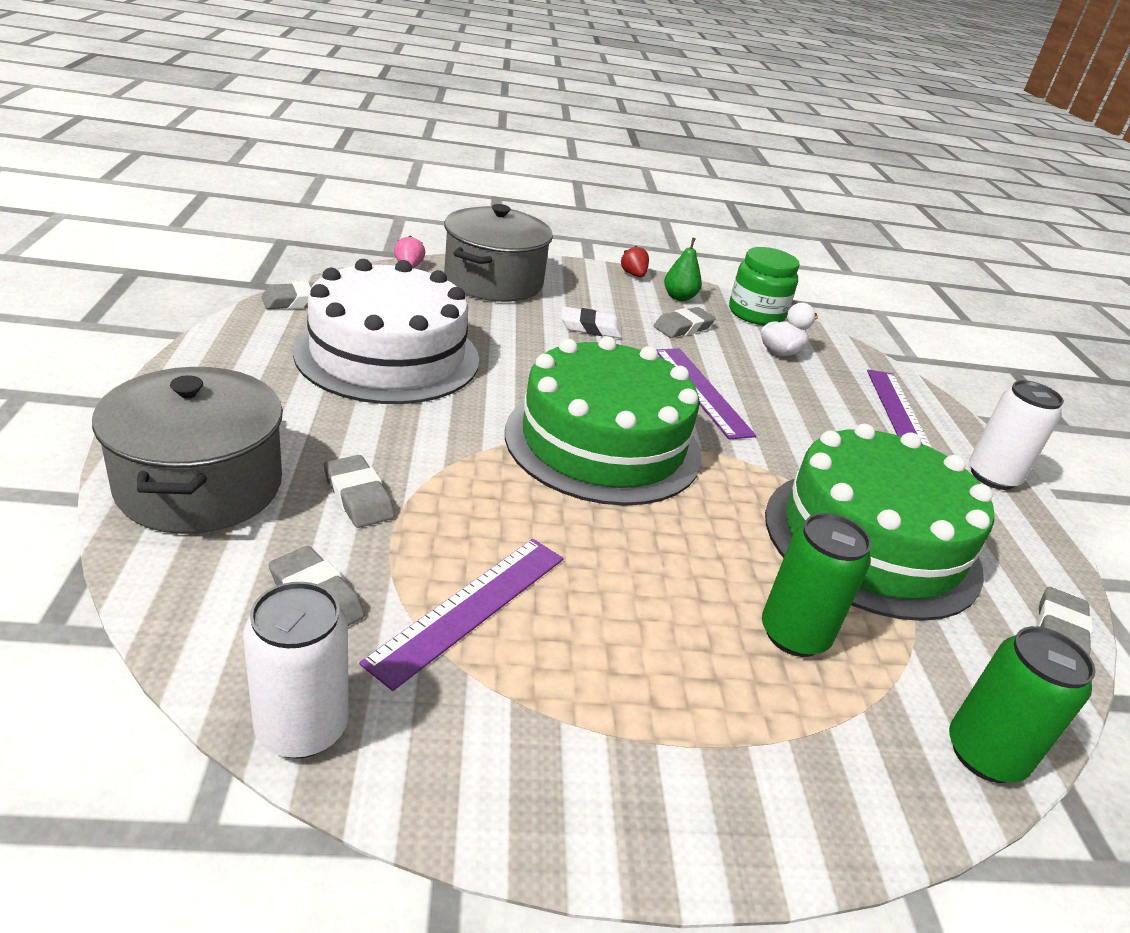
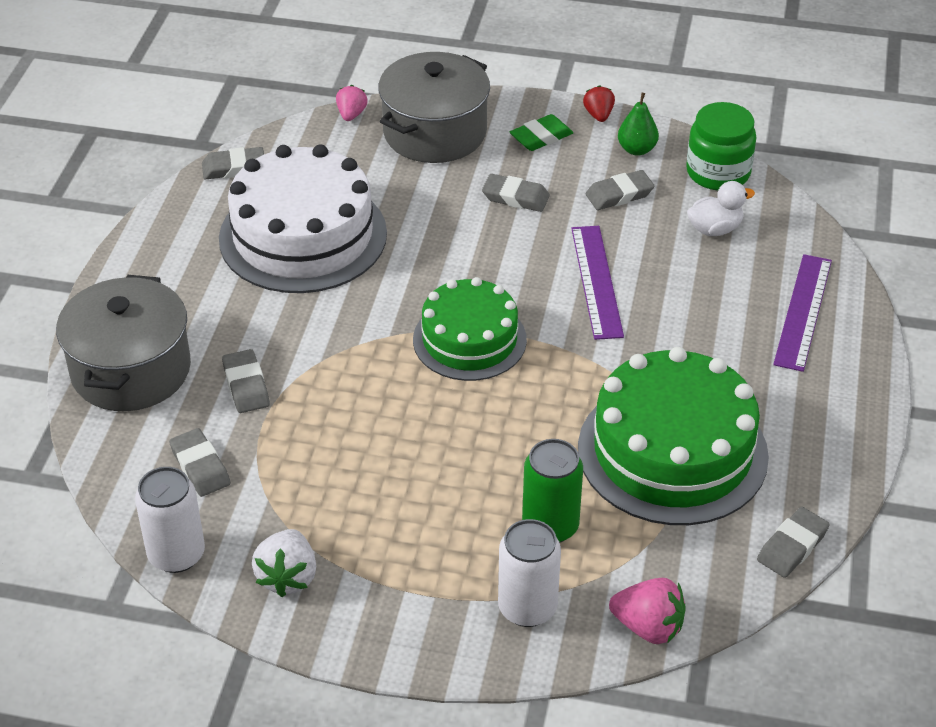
camera: 20 degrees right, 10 degrees up
(470, 607) = (306, 483): purple ruler -> none
(483, 743) = (288, 577): none -> white strawberry
(591, 328) = (515, 197): white eraser -> grey eraser
(592, 287) = (541, 137): none -> green eraser
(603, 442) = (469, 339): green cake -> green cake, size x0.64
(984, 754) = (648, 627): green can -> pink strawberry
(992, 476) = (853, 392): white can -> white can (527, 608)

